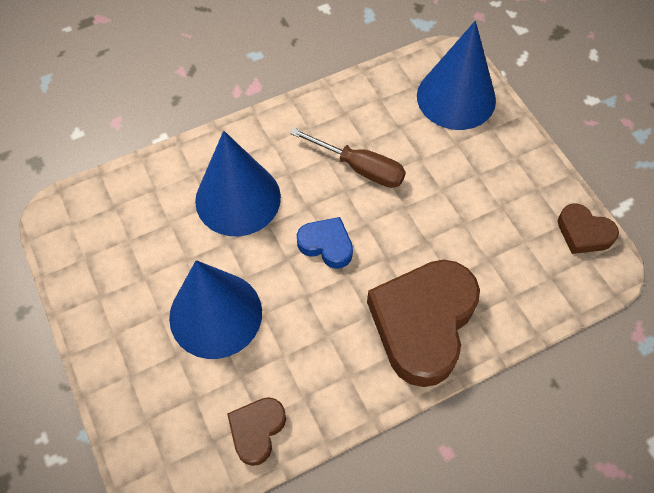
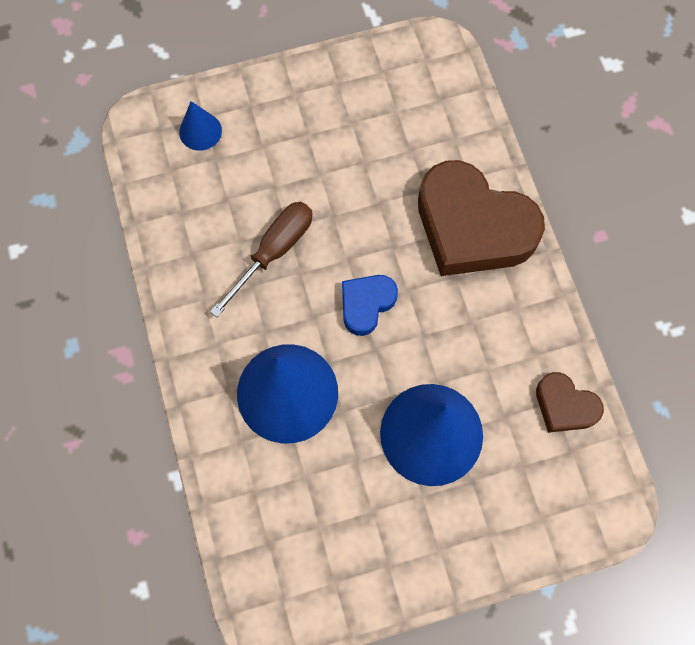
camera: 80 degrees left, 10 degrees up
(456, 97) = (200, 131): blue cone -> blue cone, size x0.46
(583, 233) = (396, 56): brown heart -> none

